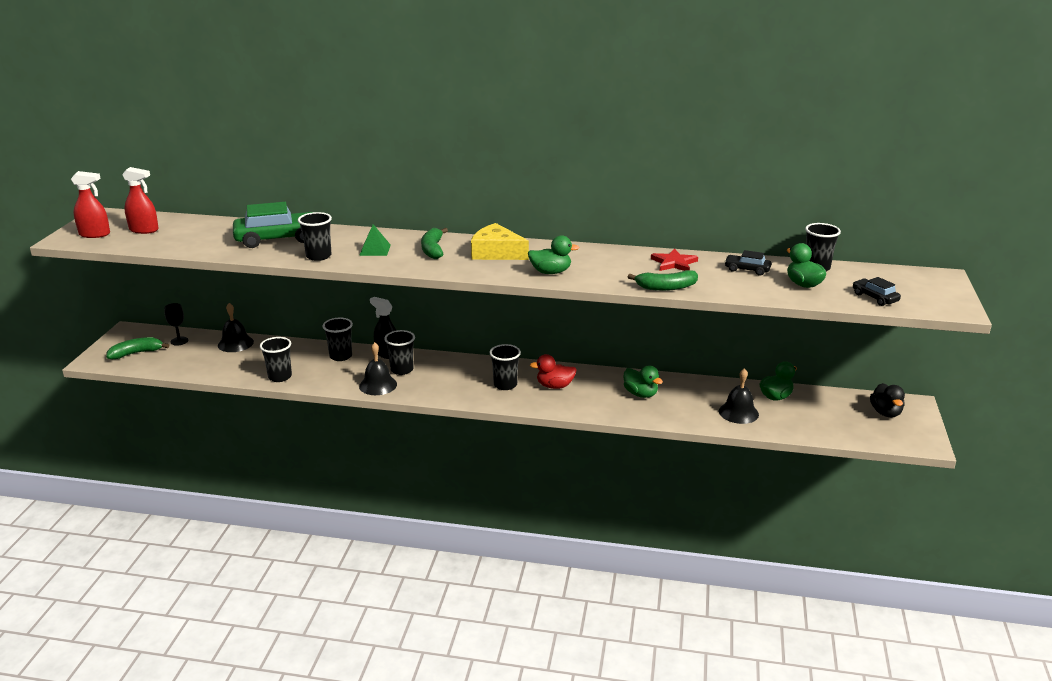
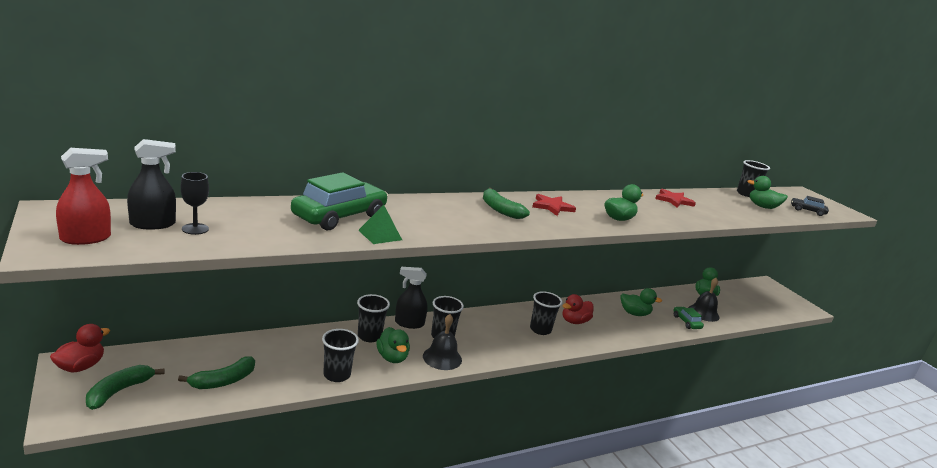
camera: 40 degrees left, 5 degrees down
(132, 334) = (80, 366): none -> red duck
(144, 230) = (153, 224): red spray bottle -> black spray bottle
(179, 341) = (161, 361): black goblet -> black goblet (195, 229)
(235, 343) = (237, 348): black bell -> none
(318, 256) = (413, 230): black cup -> none
(337, 375) = (392, 357): none -> green duck
(375, 250) = (453, 216): green pyramid -> green pyramid (380, 235)
(496, 253) = (552, 207): yellow cheese -> red star
(666, 287) = (705, 220): green banana -> green banana (223, 381)
(696, 416) = (686, 322): none -> green car
(747, 270) = (718, 200): black car -> none
(885, 413) = (765, 292): black duck -> none

